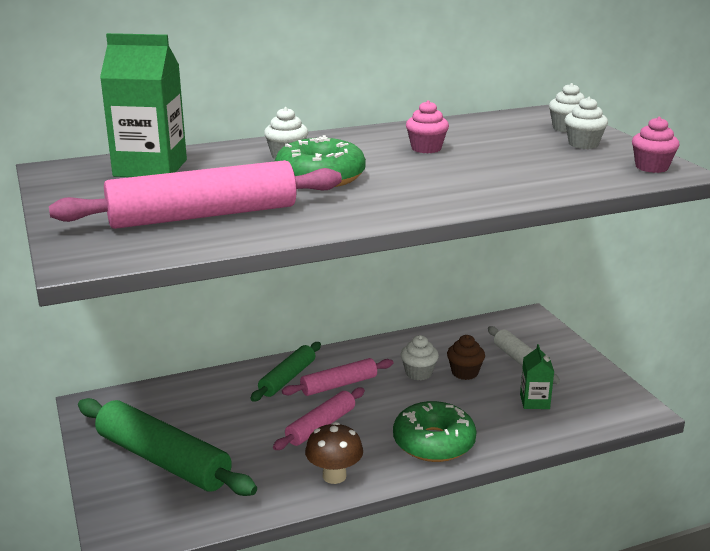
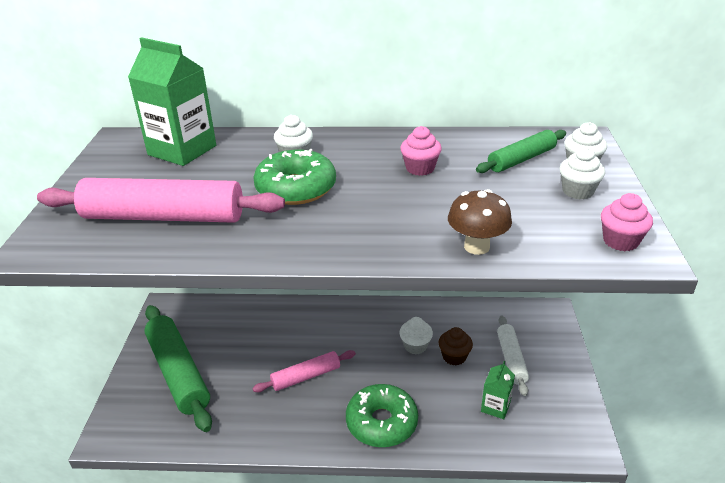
camera: 25 degrees right, 10 degrees up
(287, 378) = (311, 321): green rolling pin -> green rolling pin (521, 159)
(334, 476) = (284, 430): brown mushroom -> brown mushroom (476, 247)
(338, 385) = (345, 339): pink rolling pin -> none

